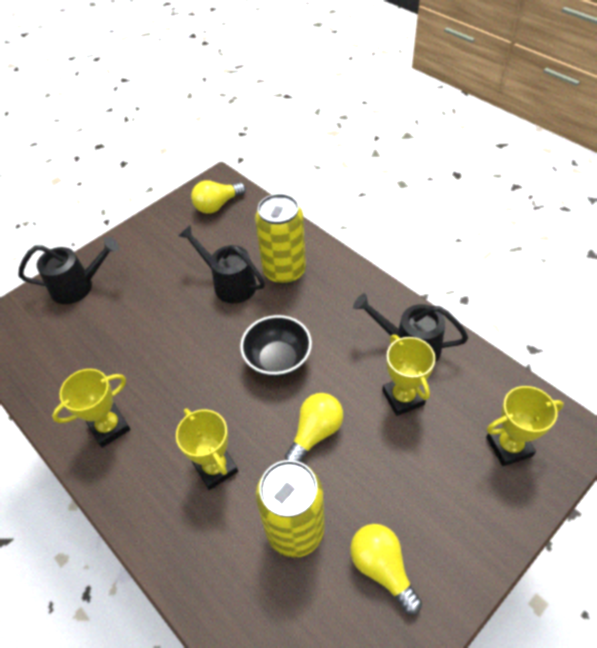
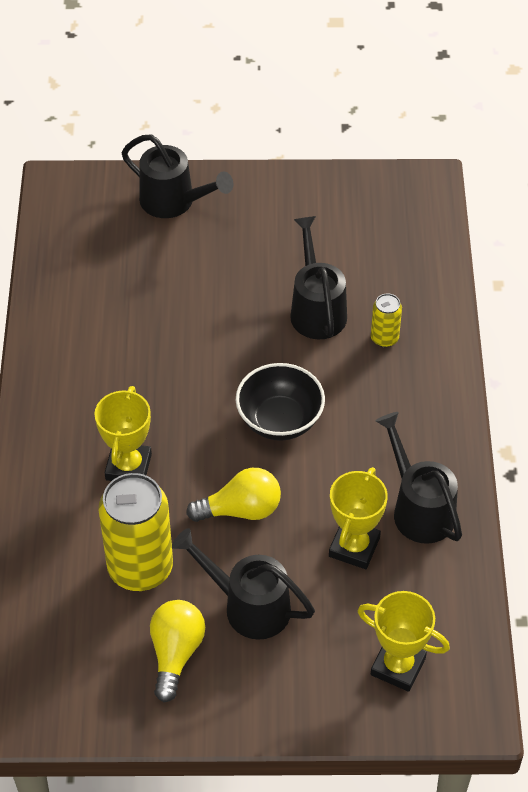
camera: 40 degrees right, 0 degrees up
(109, 427) = (77, 361): yellow trophy -> none
(217, 205) = (396, 212): yellow light bulb -> none
(284, 271) = (384, 338): yellow can -> yellow can, size x0.48
(387, 490) = (248, 605): none -> black watering can

